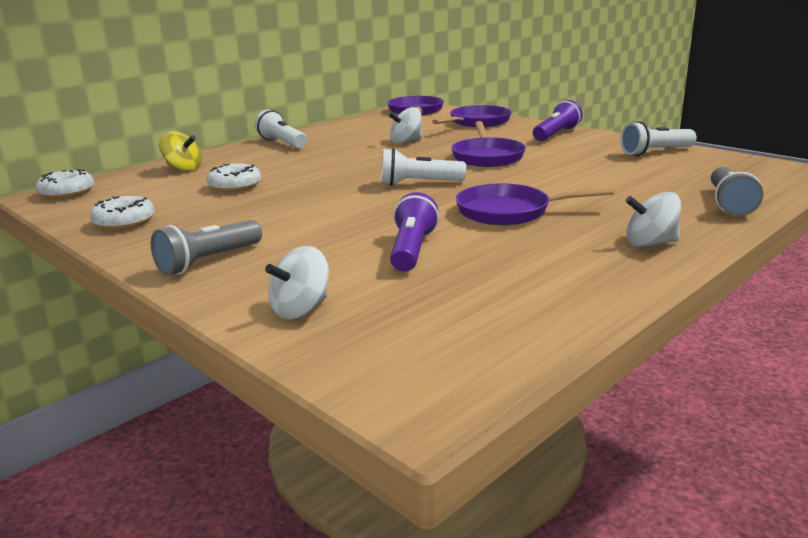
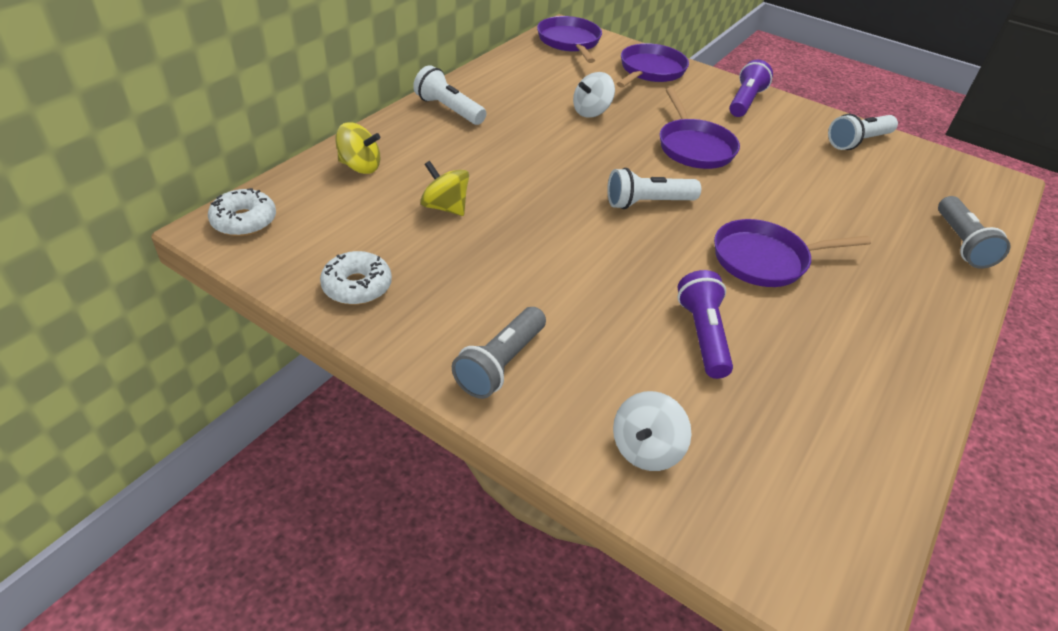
camera: 15 degrees left, 20 degrees up
(235, 186) = (445, 207): white donut -> yellow spinning top
(650, 243) = (919, 316): white spinning top -> none

